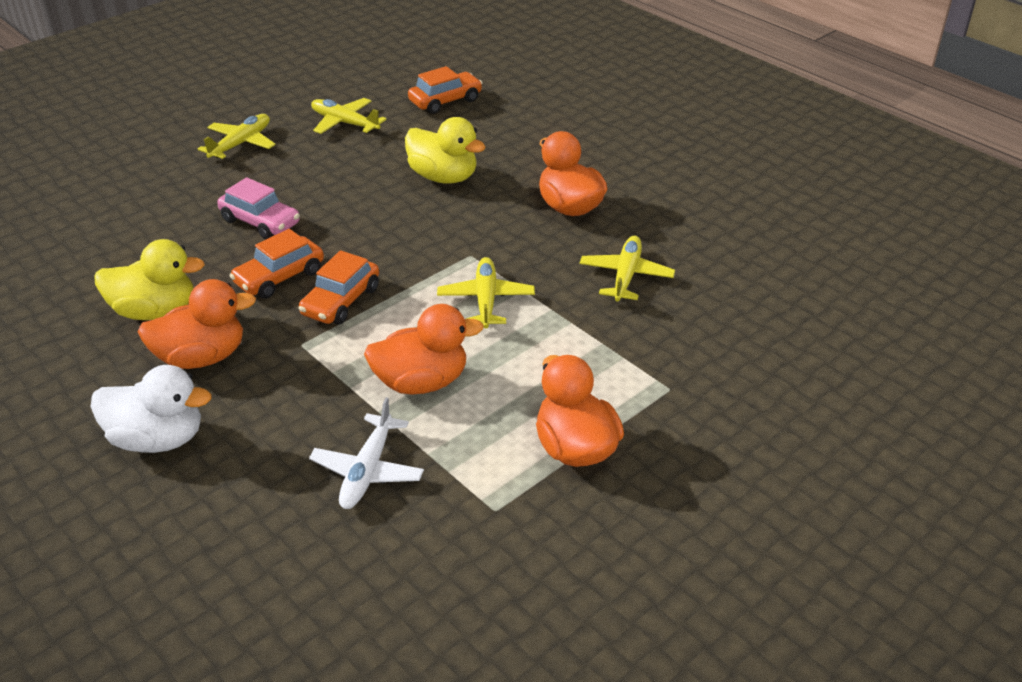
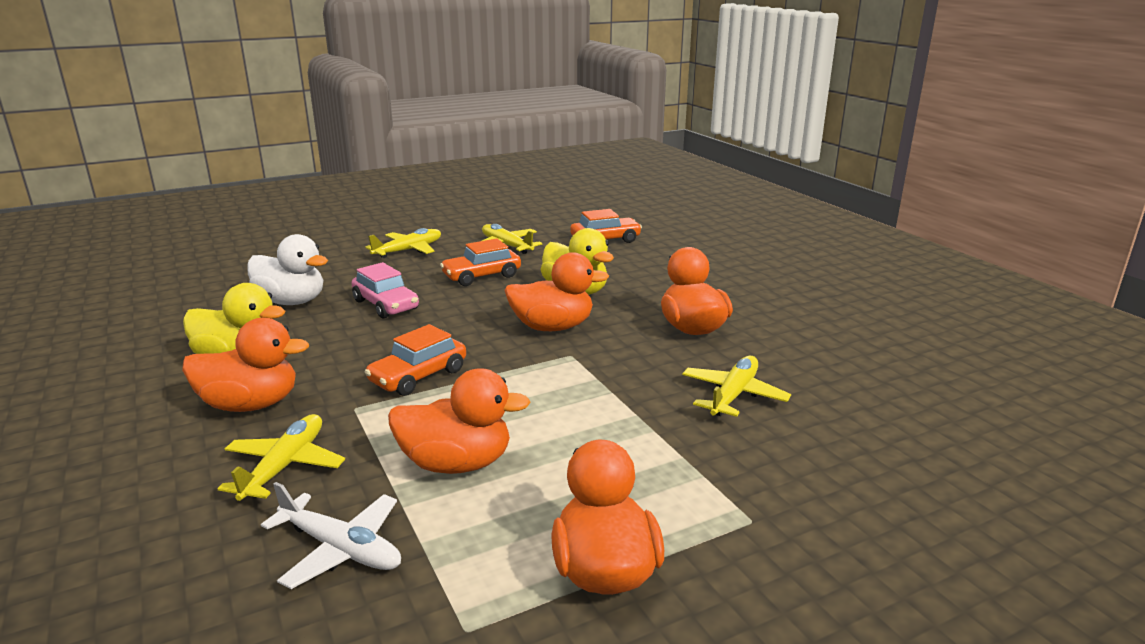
camera: 15 degrees right, 15 degrees down
(158, 439) = (148, 473): white duck -> white duck (291, 301)
(279, 277) = (373, 349): orange car -> orange car (482, 276)
(368, 470) = (340, 548): white plane -> white plane turned 90 degrees counterclockwise
(439, 225) = (552, 327): none -> orange duck
(486, 300) = (568, 396): yellow plane -> yellow plane (284, 466)

